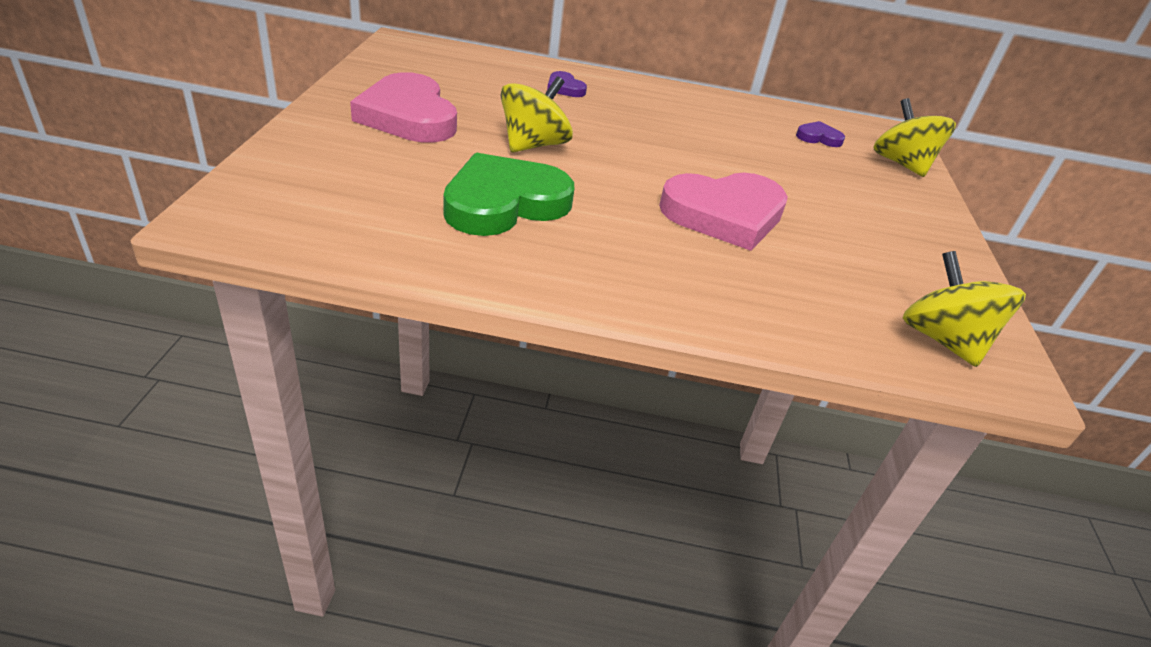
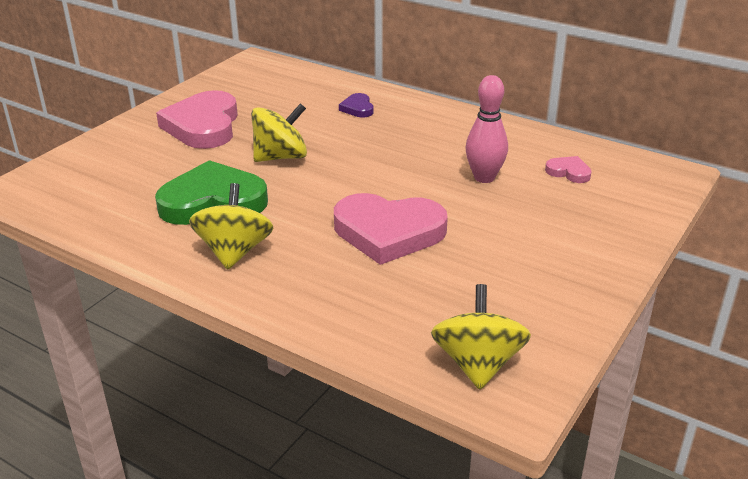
camera: 30 degrees right, 5 degrees down
(754, 149) = (484, 177): none -> pink bowling pin
(818, 138) = (568, 172): purple heart -> pink heart
(901, 164) = (635, 206): yellow spinning top -> yellow spinning top (234, 252)

